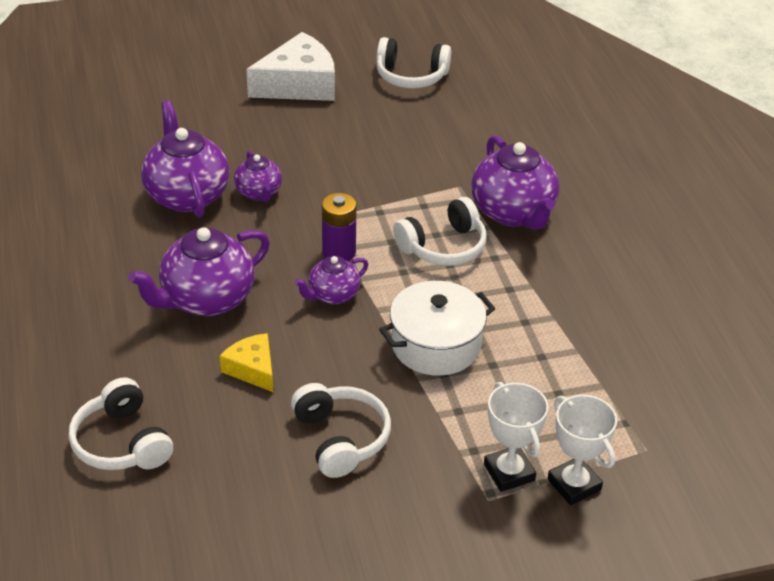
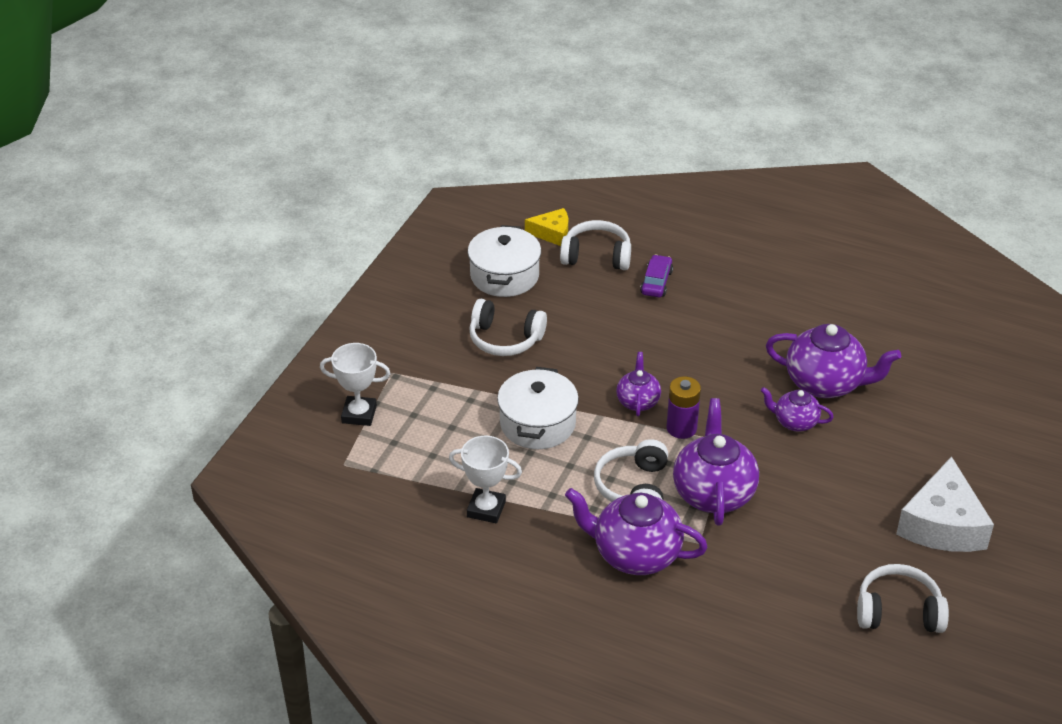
camera: 130 degrees right, 0 degrees up
(129, 370) = (656, 282): none -> purple car
(206, 299) = (692, 341): purple teapot -> purple teapot (713, 493)
(232, 504) = (504, 276): none -> white pot
(252, 369) = (603, 331): yellow cheese -> yellow cheese (552, 233)
(411, 76) = (898, 611): white headphones -> white headphones turned 45 degrees clockwise
(509, 472) = (400, 393): white trophy -> white trophy (486, 509)

